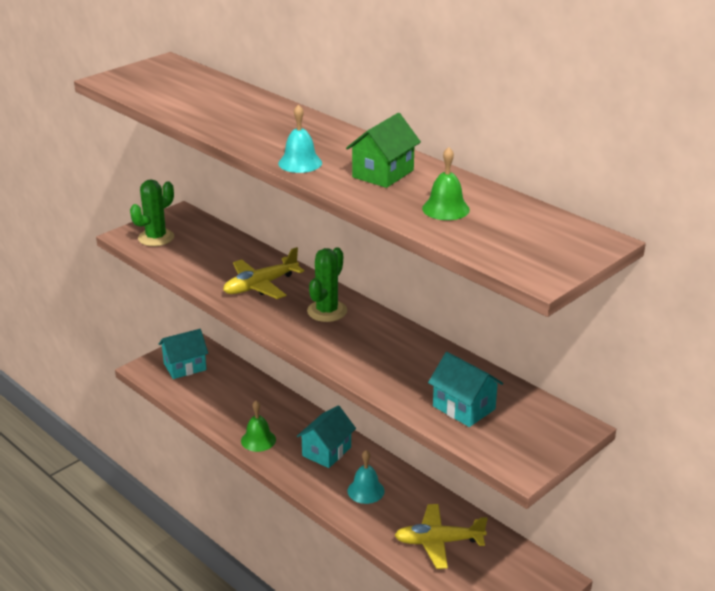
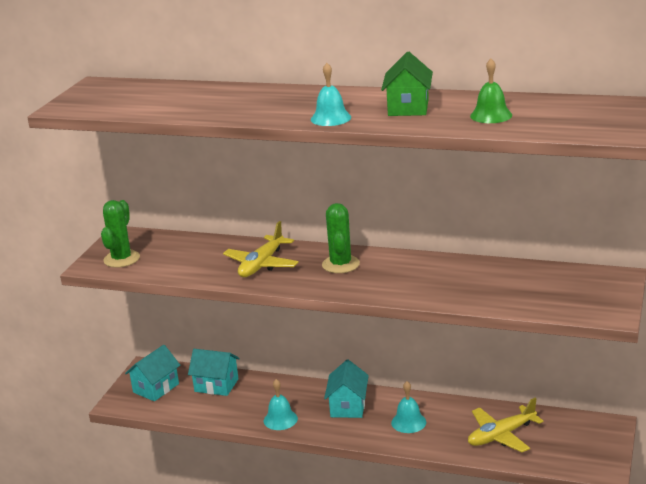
camera: 25 degrees left, 5 degrees down
(258, 440) = (280, 419): green bell -> turquoise bell
(464, 407) = (525, 292): turquoise house -> turquoise house (216, 385)

